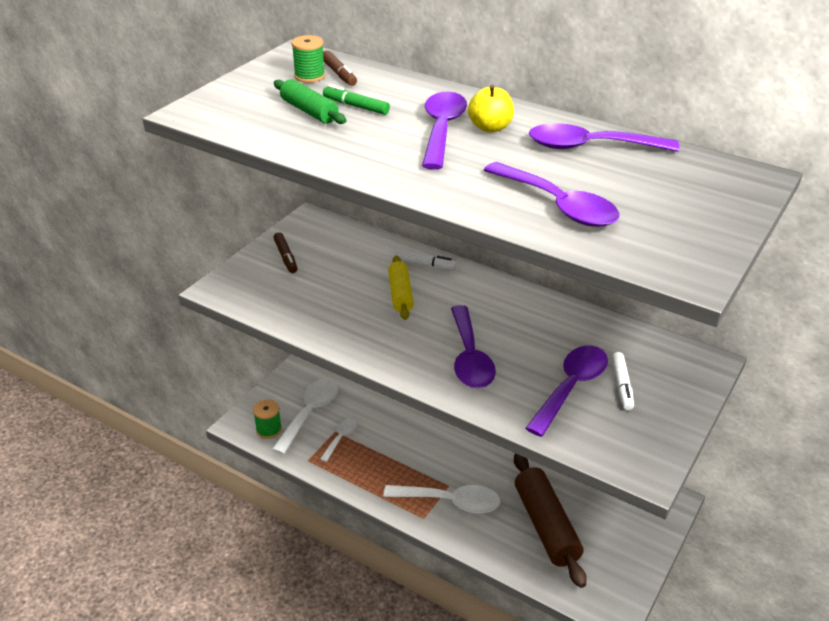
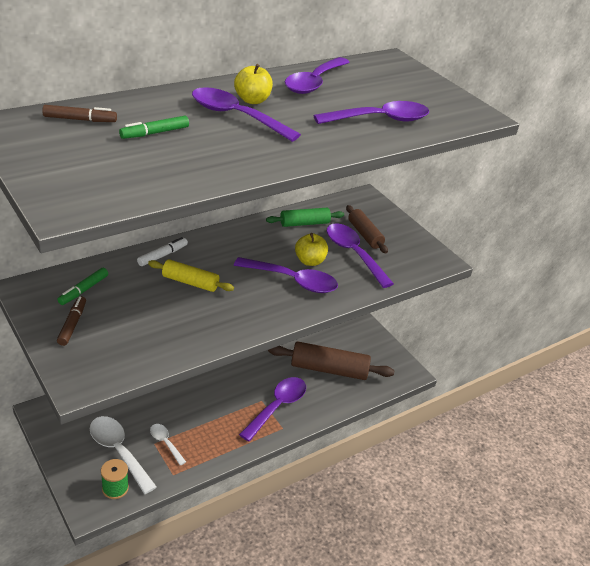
camera: 70 degrees left, 0 degrees up
(286, 257) = (72, 324): brown marker -> brown marker turned 90 degrees counterclockwise
(309, 76) = (65, 133): green spool -> none
(309, 111) = (139, 154): green rolling pin -> green rolling pin (304, 223)
(334, 244) = (83, 290): none -> green marker
(450, 502) = (277, 406): white spoon -> purple spoon
(518, 358) = (309, 261): none -> yellow apple
(622, 385) = (364, 235): white marker -> brown rolling pin

